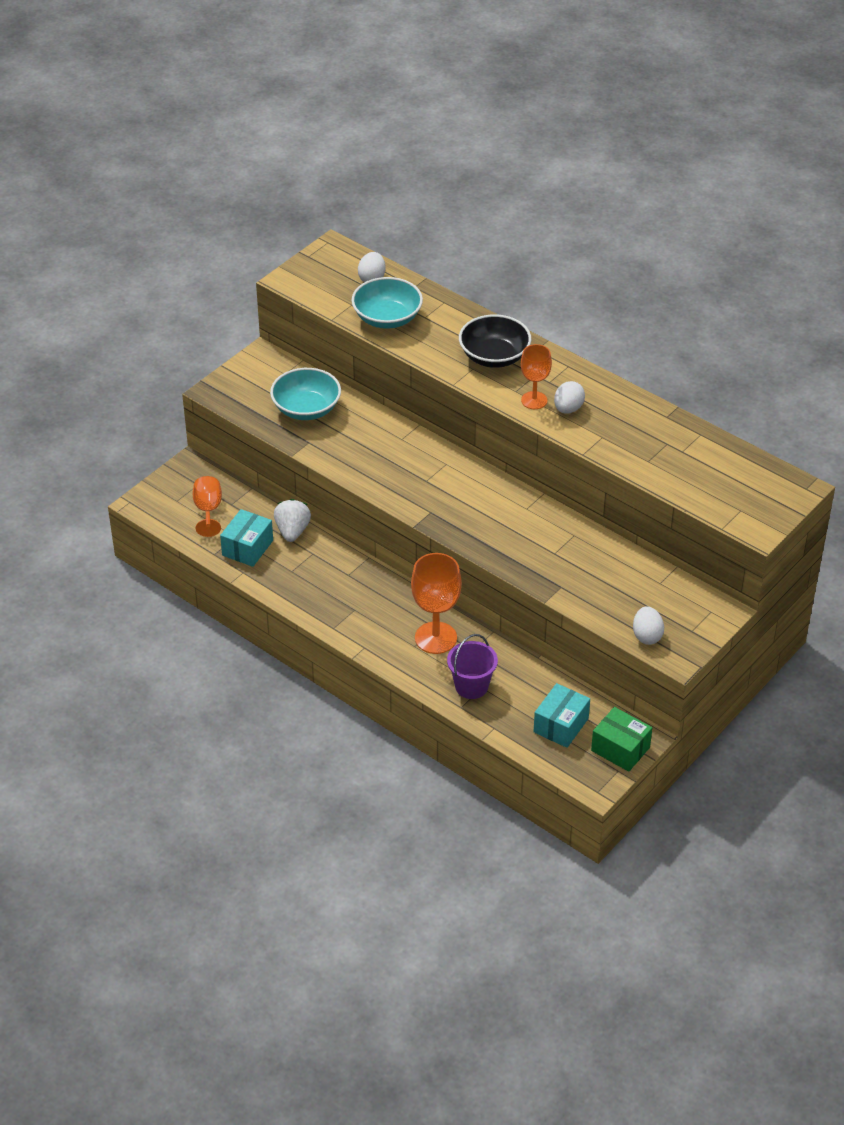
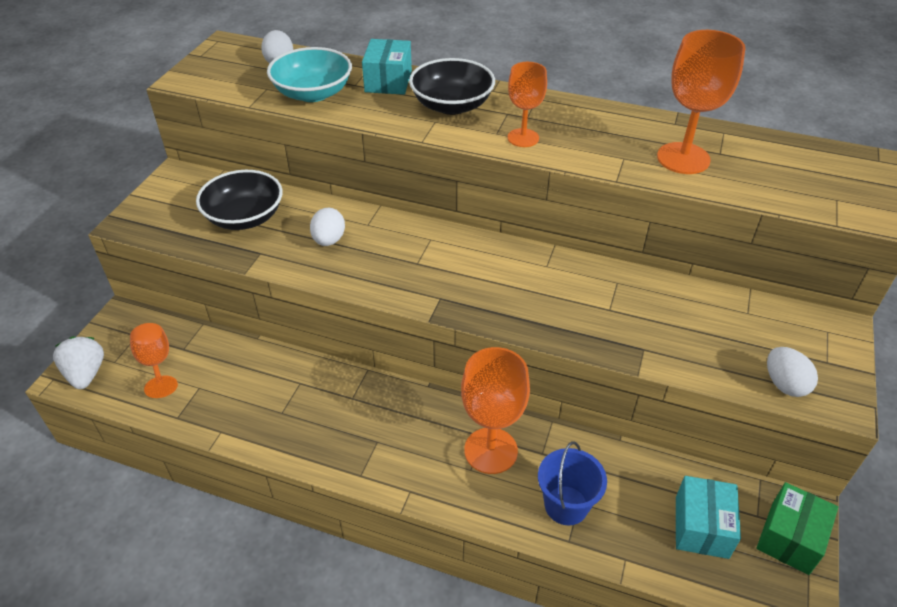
camera: 20 degrees left, 0 degrees up
(247, 548) = (217, 398): turquoise box -> turquoise box (388, 81)
(292, 531) = (266, 362): white strawberry -> white strawberry (86, 374)
(306, 408) = (244, 217): turquoise bowl -> black bowl
(471, 686) = (566, 505): purple bucket -> blue bucket
(568, 409) = (566, 138): white egg -> white egg (329, 240)
(620, 749) = (790, 538): green box -> green box turned 75 degrees counterclockwise
(649, 448) = (683, 158): none -> orange goblet

